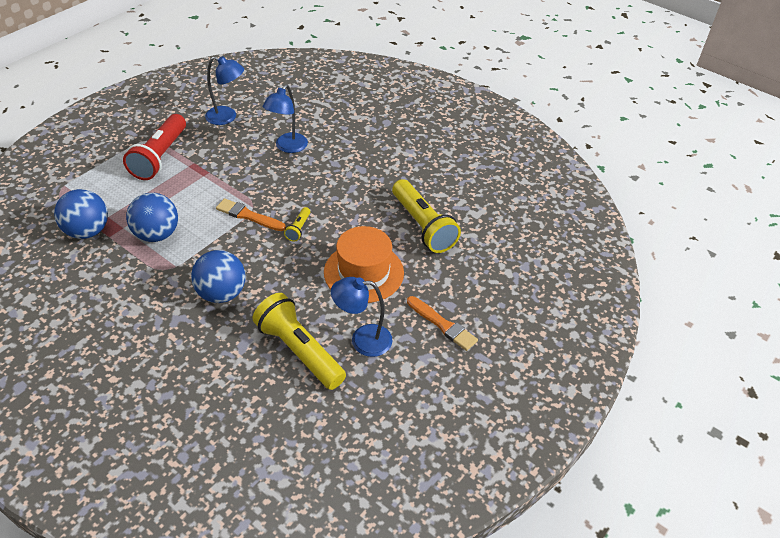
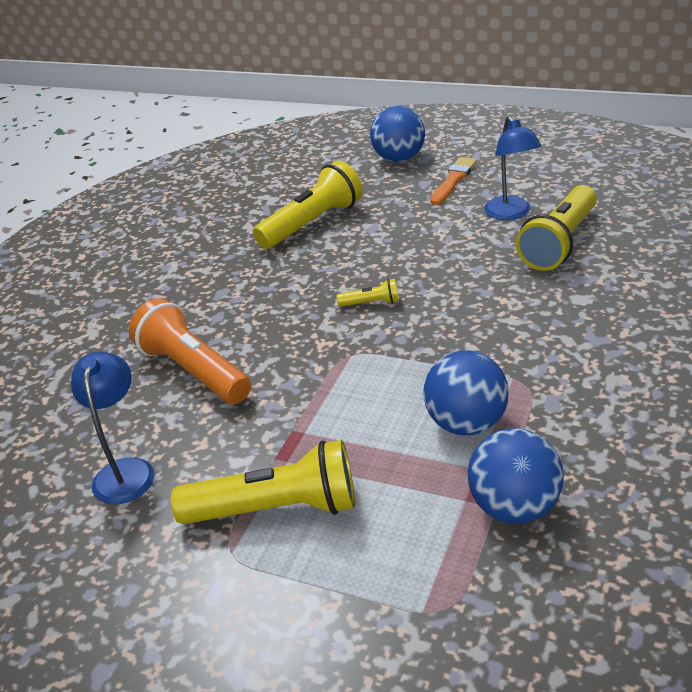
camera: 100 degrees left, 10 degrees down
(160, 157) = (276, 509): red flashlight -> yellow flashlight
(222, 293) = (527, 321): blue ball -> blue ball (399, 159)
(249, 216) = (371, 352): orange brush -> none
(287, 147) = (194, 371): blue lamp -> orange flashlight
(363, 272) = (414, 238): orange hat -> none

